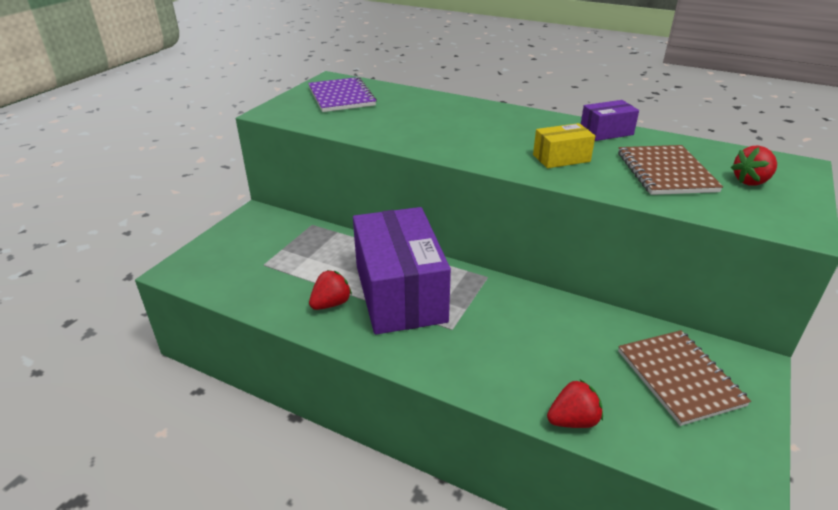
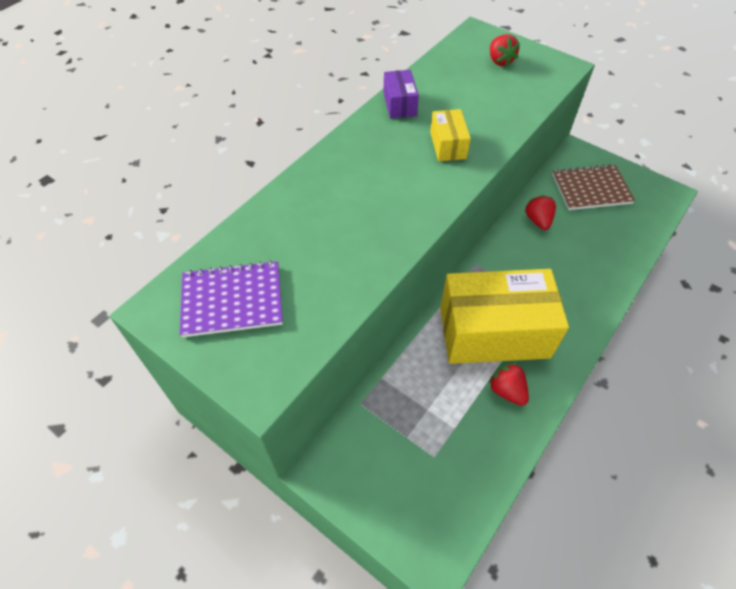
camera: 80 degrees left, 20 degrees up
(400, 293) = (494, 332): purple box -> yellow box
(573, 420) = (633, 252): red strawberry -> red strawberry (538, 220)
(665, 172) = (481, 95): brown notebook -> none

